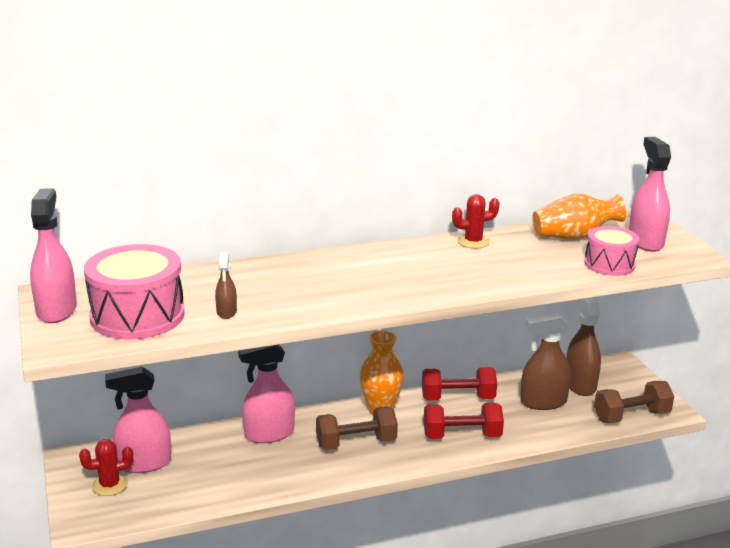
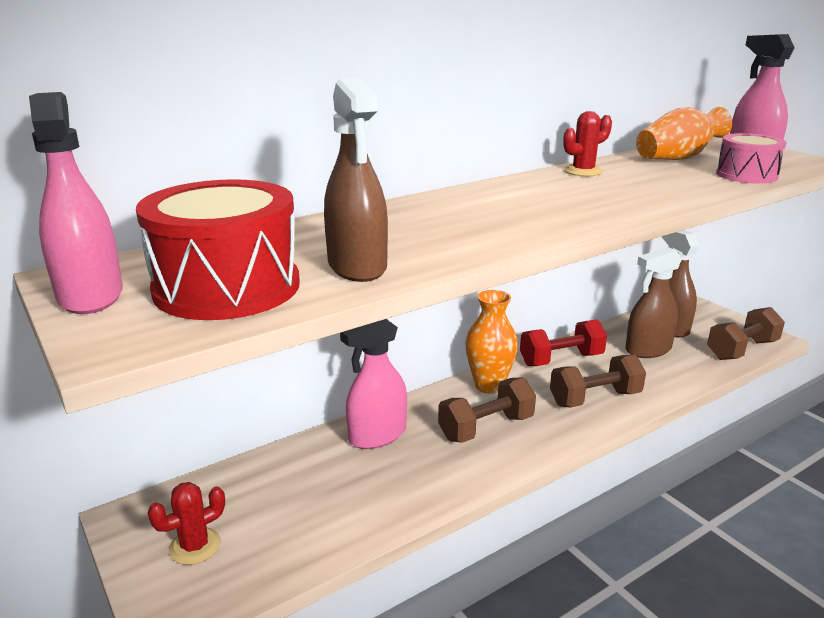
camera: 15 degrees left, 0 degrees up
(137, 316) = (227, 287): pink drum -> red drum
(144, 463) = (232, 504): pink spray bottle -> none
(226, 312) = (357, 267): brown spray bottle -> brown spray bottle, size x1.91
(462, 436) = (595, 398): red dumbbell -> brown dumbbell

